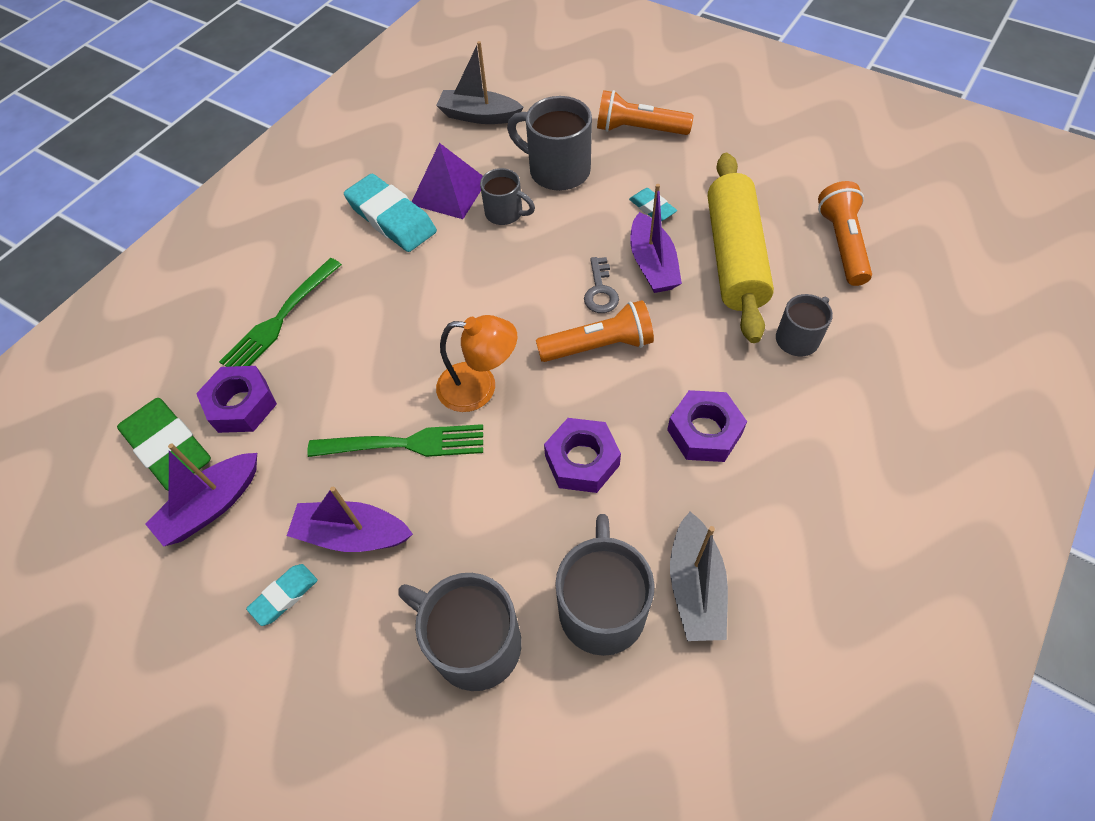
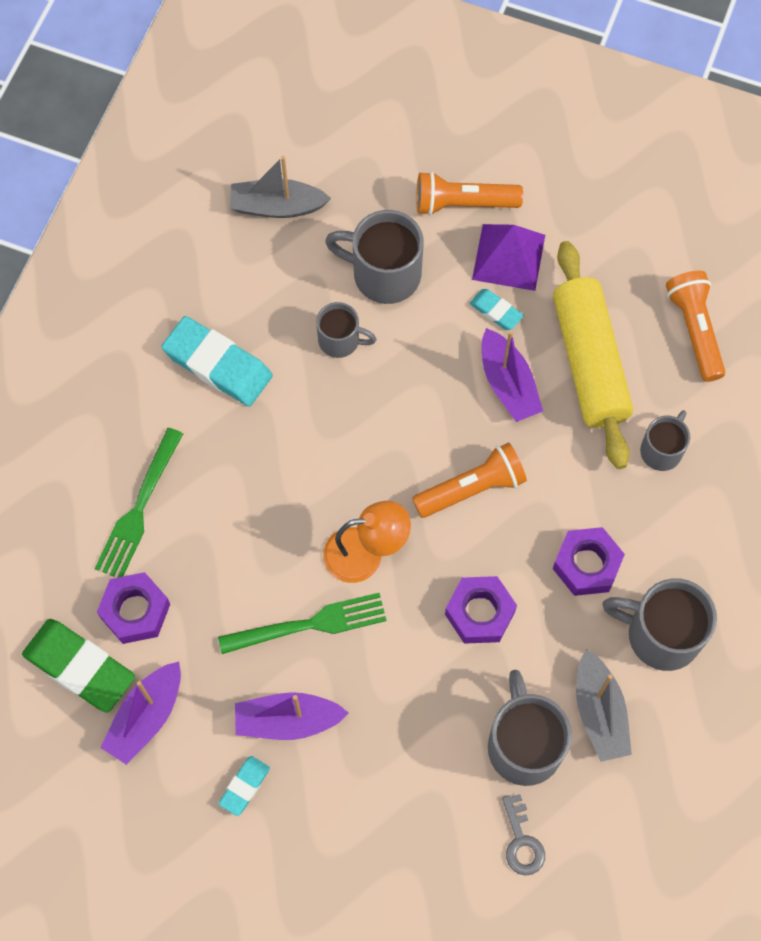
camera: 15 degrees left, 10 degrees up
(449, 192) = (271, 320): purple pyramid -> purple pyramid (509, 257)
(473, 642) = (422, 795): grey mug -> grey mug (660, 634)
(600, 291) = (461, 424): grey key -> grey key (521, 841)

